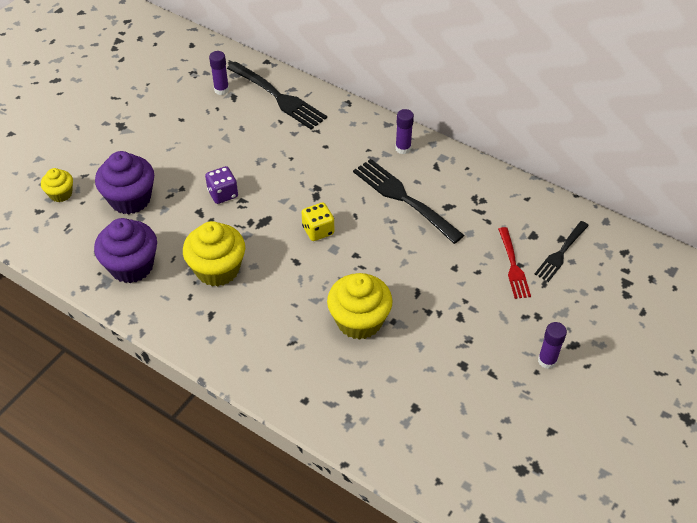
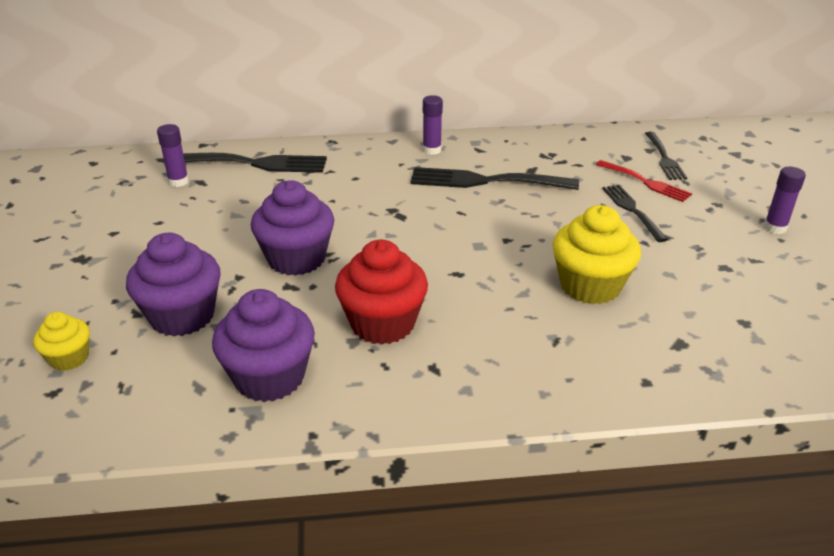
camera: 40 degrees left, 15 degrees down
(217, 269) = (382, 324): yellow cupcake -> red cupcake
(223, 194) = (296, 259): purple dice -> purple cupcake
(318, 230) = (442, 239): yellow dice -> none
(468, 283) = (632, 210): none -> black fork

